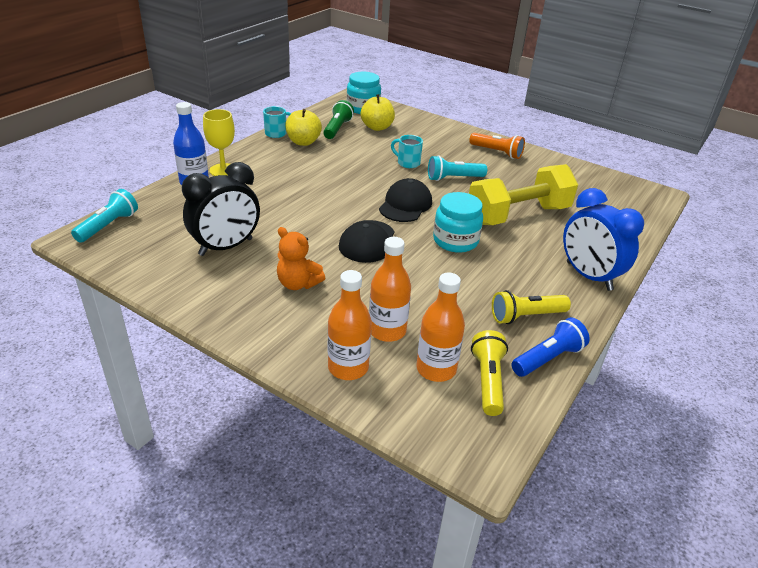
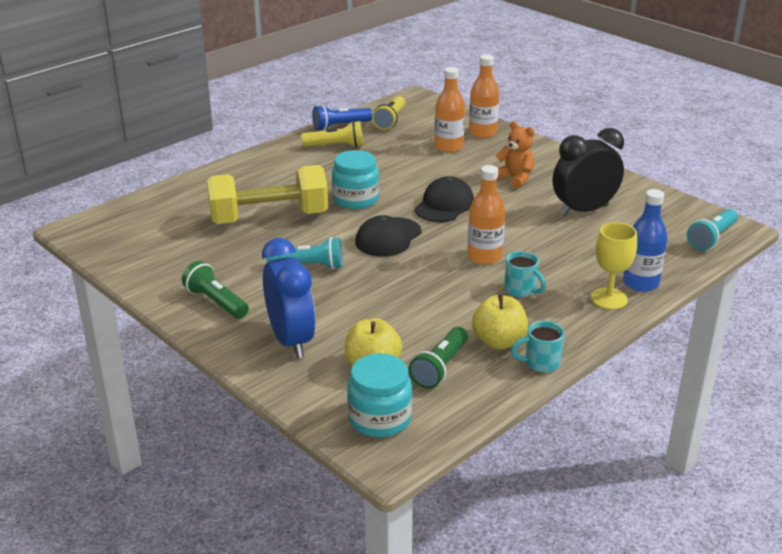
camera: 165 degrees left, 5 degrees down
(407, 163) = (357, 293): turquoise mug -> turquoise mug (521, 290)
(436, 369) = (422, 128): orange bottle -> orange bottle (484, 257)
(497, 152) = (216, 302): orange flashlight -> green flashlight
(588, 276) = (255, 165): blue clock -> blue clock (291, 340)

